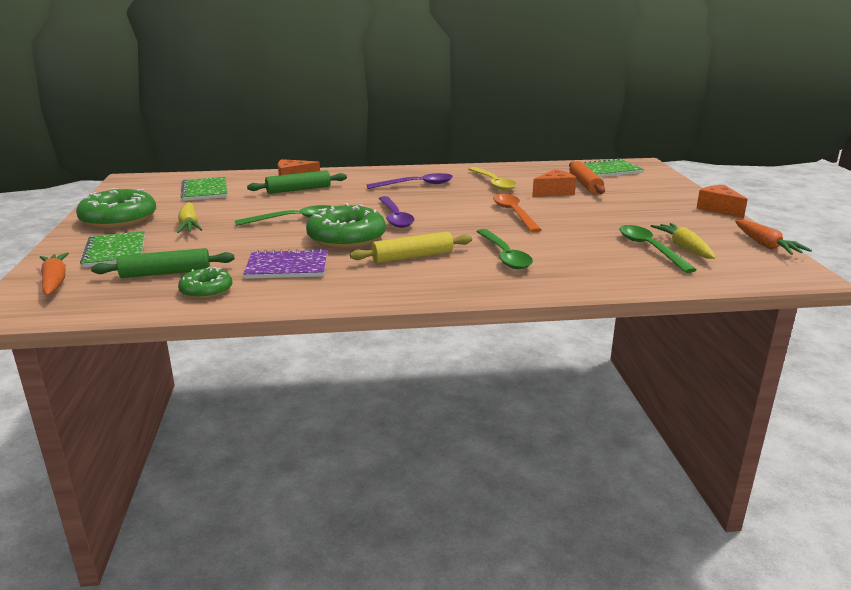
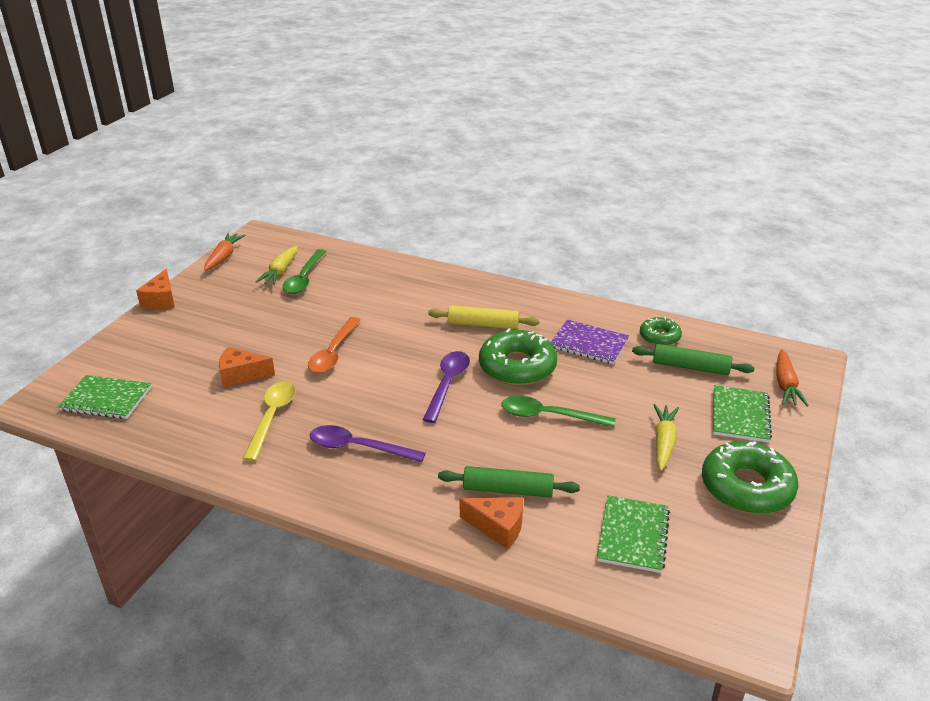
camera: 150 degrees left, 10 degrees up
(504, 256) = (414, 304): green spoon -> none
(585, 184) = (187, 378): orange rolling pin -> none

